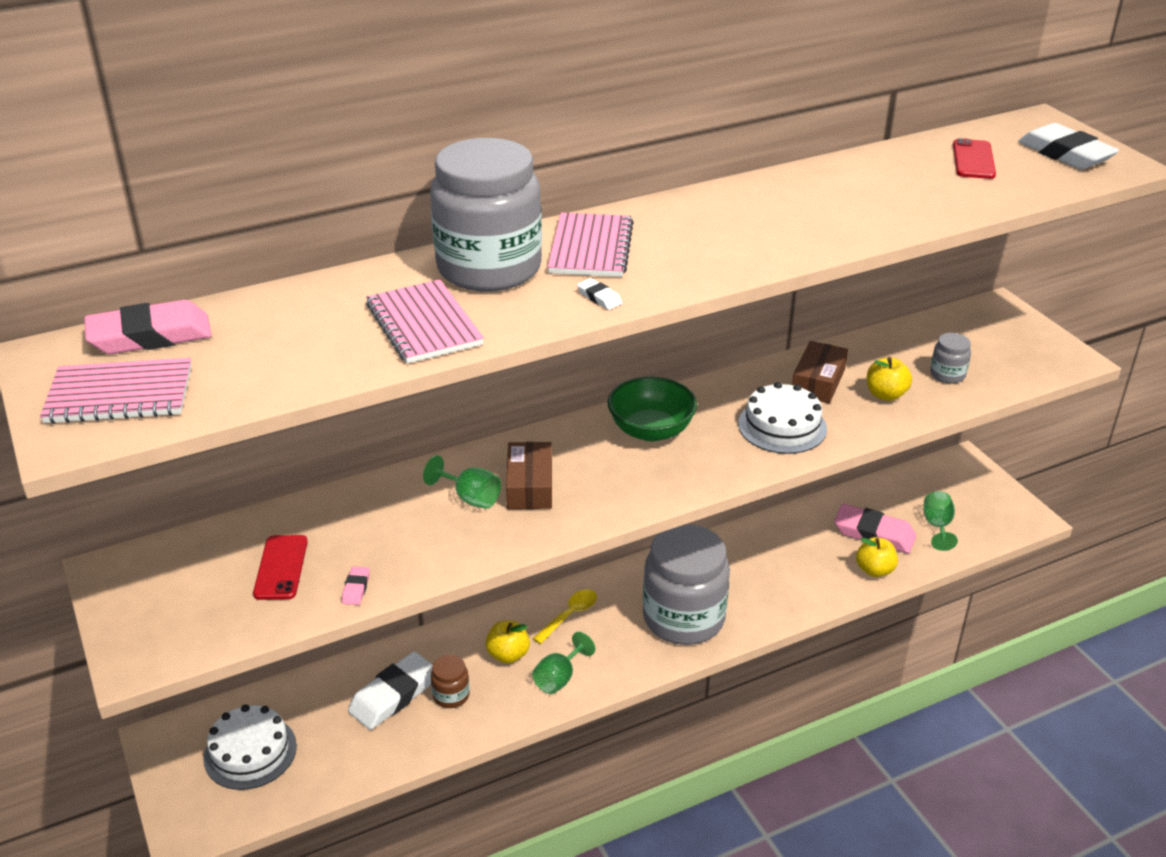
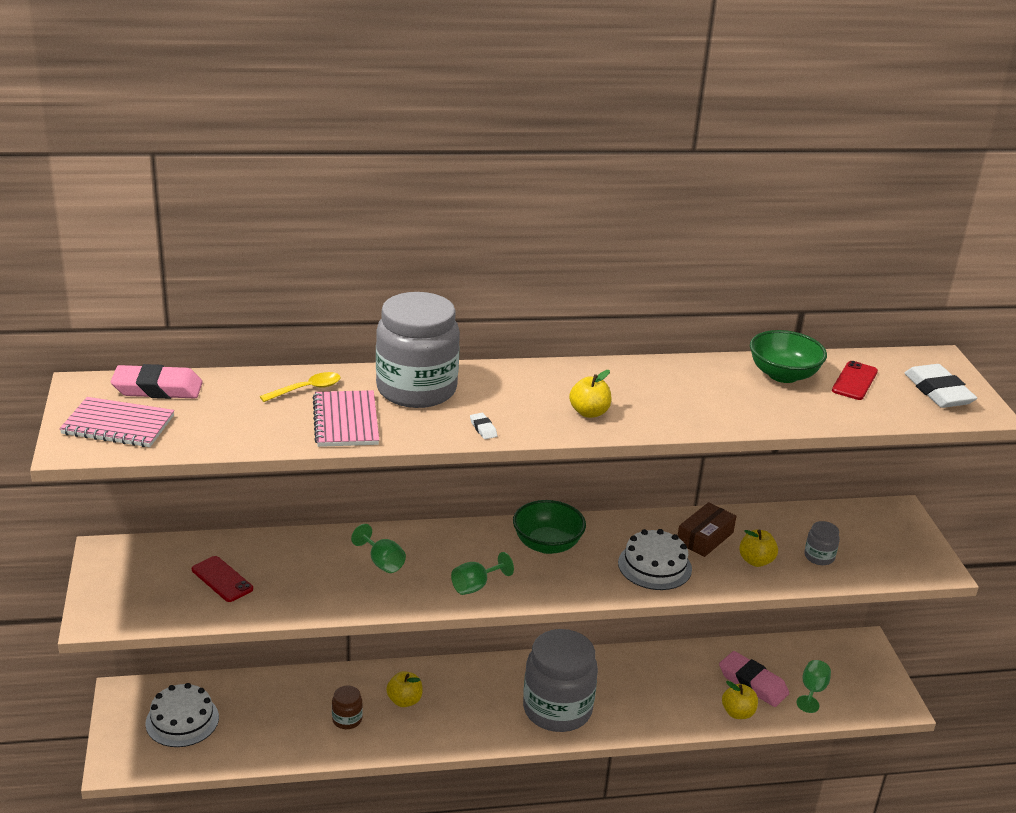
camera: 15 degrees right, 5 degrees down
(281, 567) = (222, 579): red phone -> red phone turned 60 degrees counterclockwise
(356, 588) = (267, 607): pink eraser -> none
(393, 695) = (303, 708): white eraser -> none
(530, 486) = (431, 564): brown box -> none
(559, 678) = (436, 729): green goblet -> green goblet (475, 586)
(569, 615) = (466, 683): yellow spoon -> yellow spoon (307, 389)
(590, 248) = (500, 390): pink notebook -> none
(711, 253) = (589, 412): none -> yellow apple
(895, 168) = (783, 375): none -> green bowl

